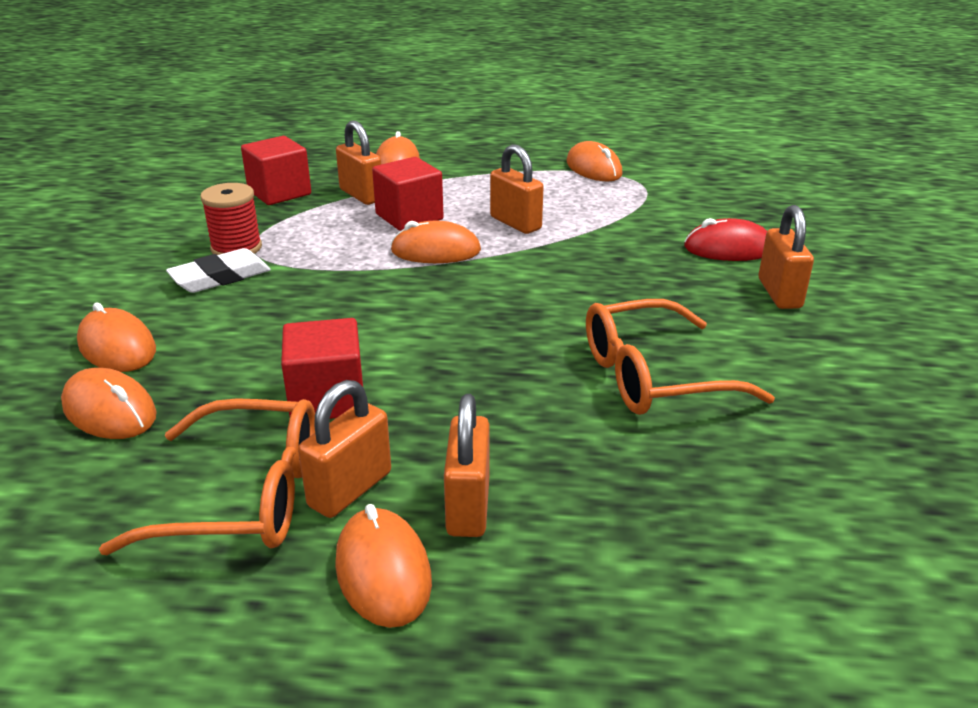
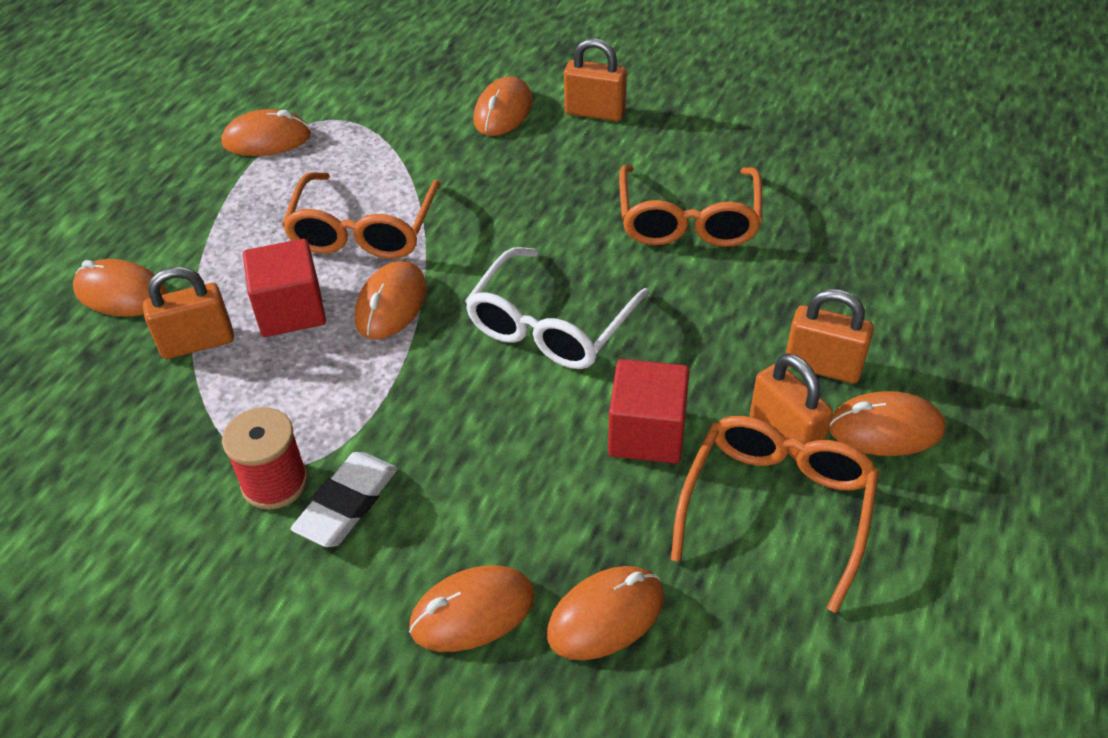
camera: 70 degrees left, 15 degrees up
(220, 277) = (347, 504): white eraser -> white eraser turned 45 degrees clockwise
(279, 192) = (127, 423): red cube -> none
(447, 324) = (550, 325): none -> white glasses
(515, 223) = (363, 230): orange padlock -> orange glasses
(728, 248) = (503, 112): red mouse -> orange mouse

